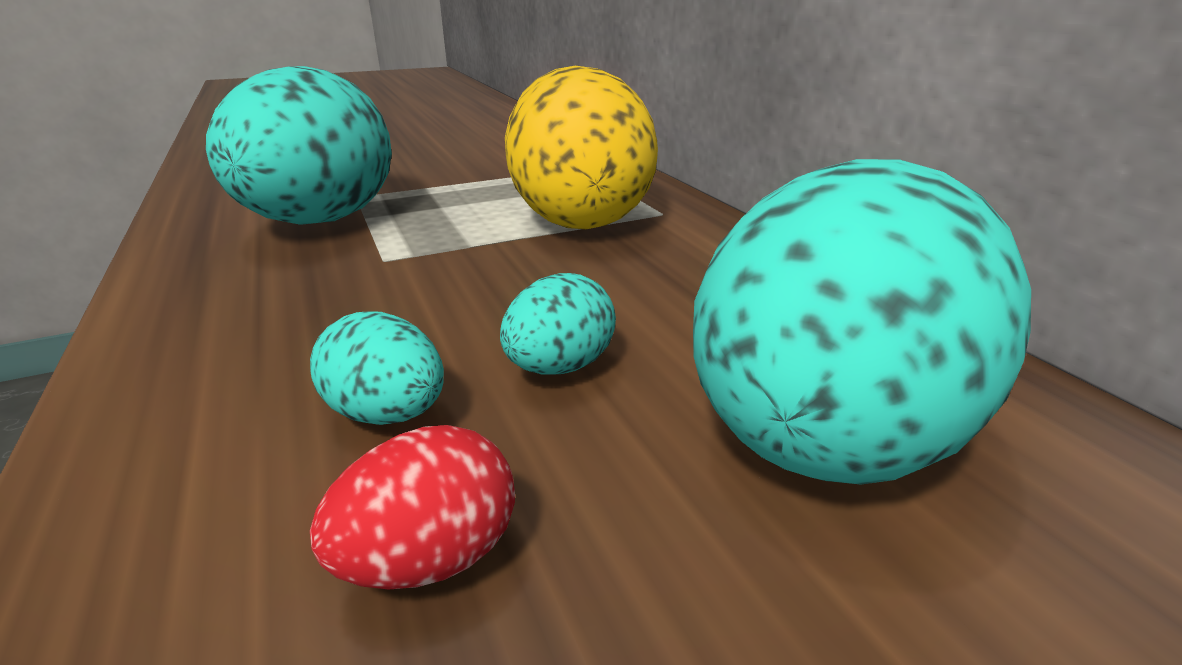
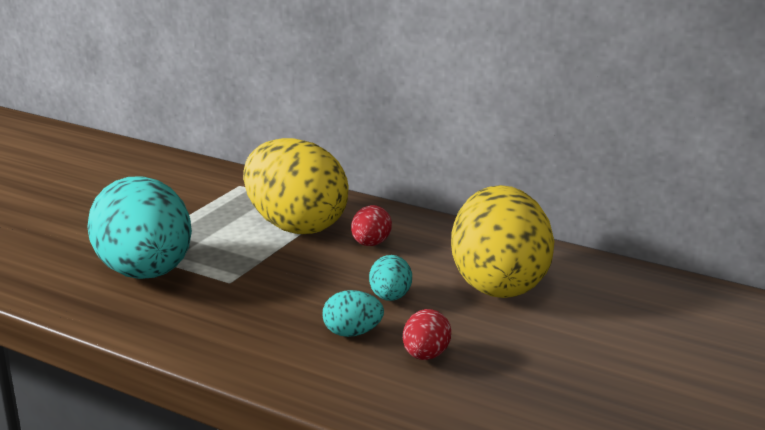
camera: 35 degrees left, 5 degrees down
(650, 267) = (371, 244): none -> red egg
(825, 425) = (499, 284): turquoise egg -> yellow egg

